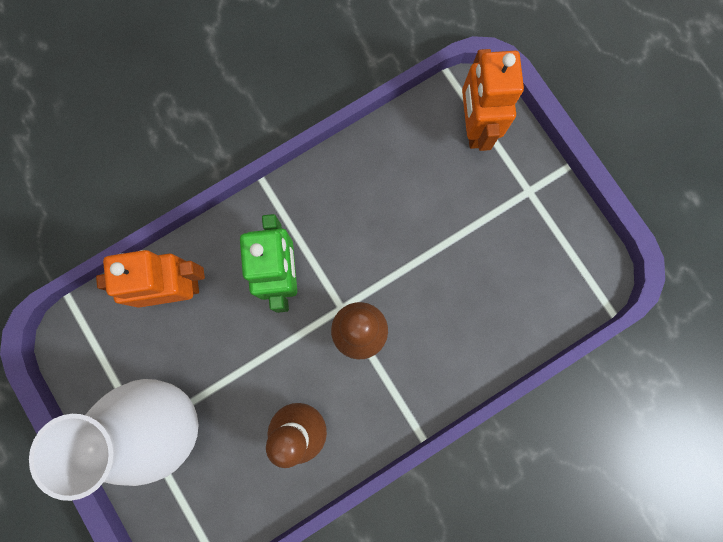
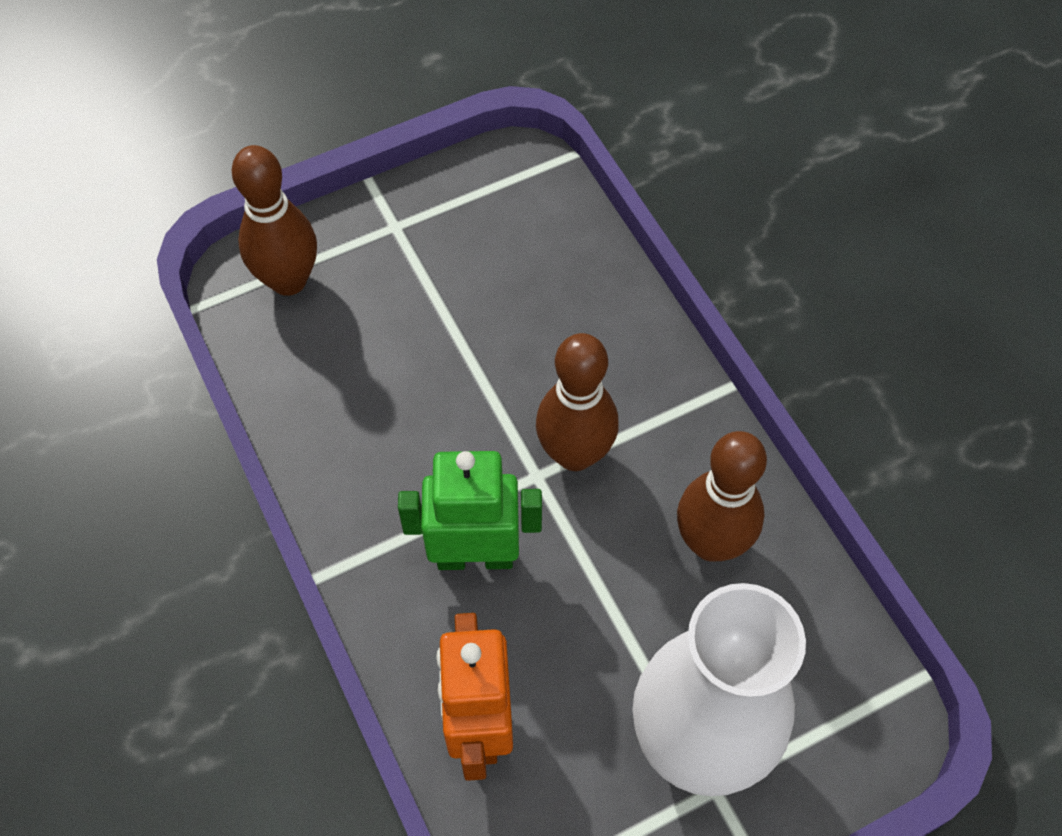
camera: 85 degrees left, 20 degrees down
(474, 126) = (288, 280): orange robot -> brown bowling pin

